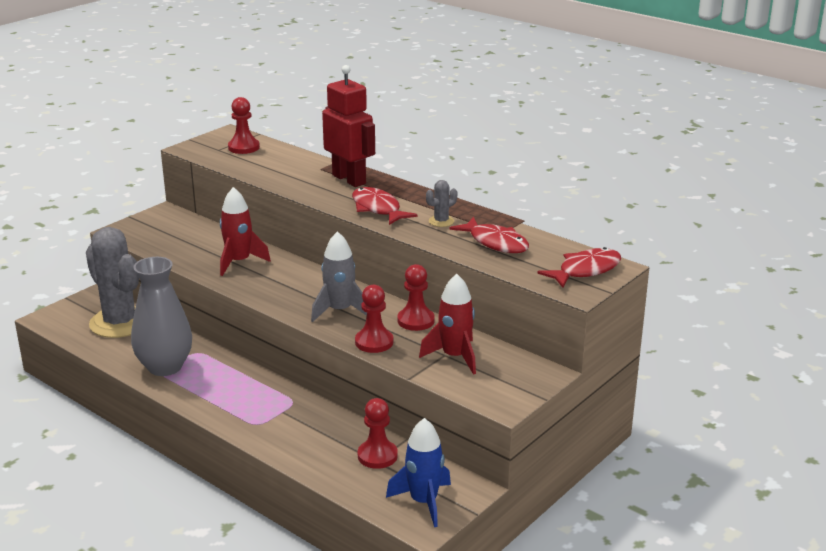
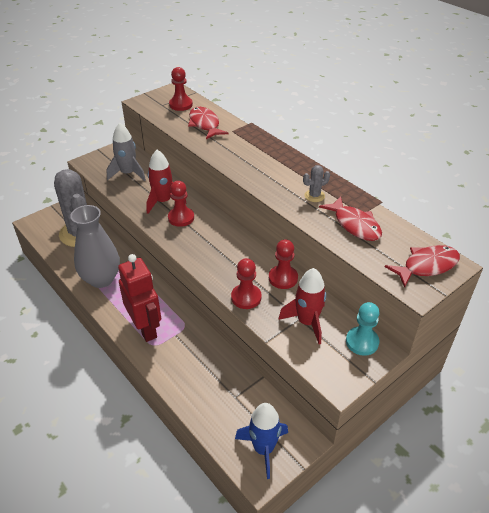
camera: 10 degrees right, 15 degrees up
(340, 311) = (226, 260): grey rocket -> grey rocket (128, 173)
(349, 179) = (251, 144): red robot -> red robot (146, 328)
(377, 456) = (236, 392): red pawn -> red pawn (181, 218)
(378, 209) = (267, 177): red fish -> red fish (205, 124)
(524, 367) = (362, 342): none -> turquoise pawn

